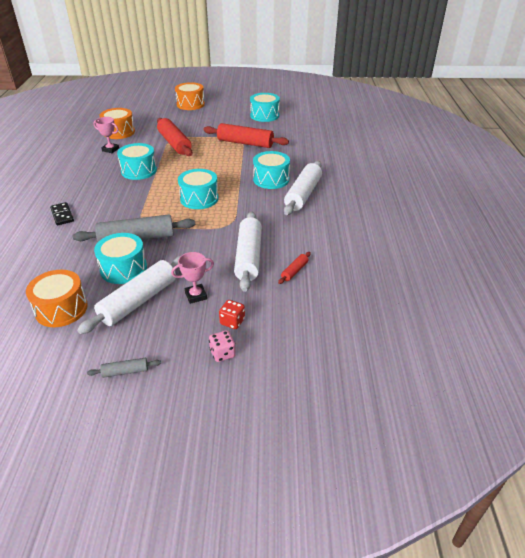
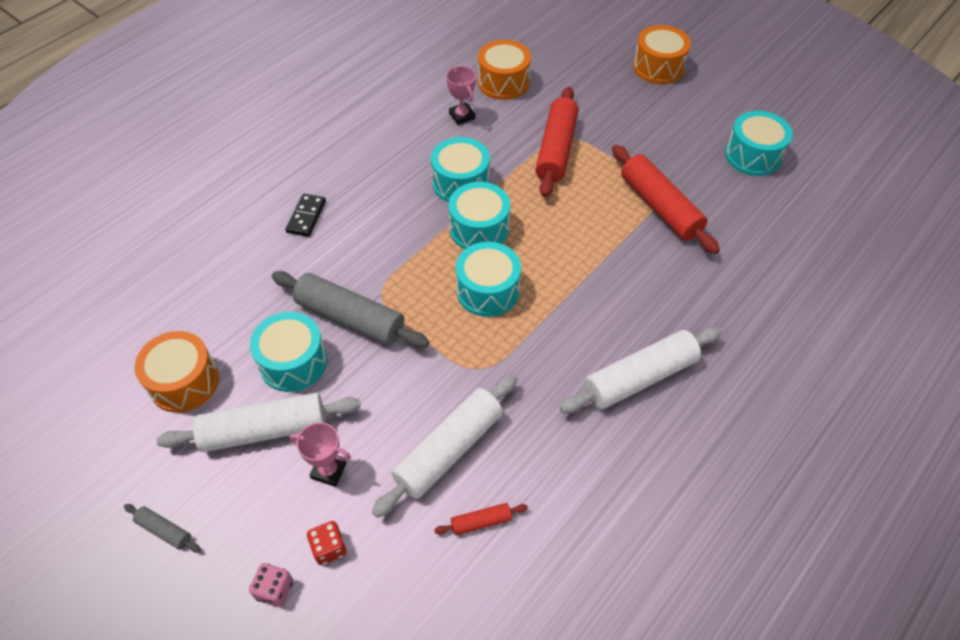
camera: 40 degrees right, 15 degrees up
(271, 179) = (623, 314): turquoise drum -> turquoise drum (479, 229)

